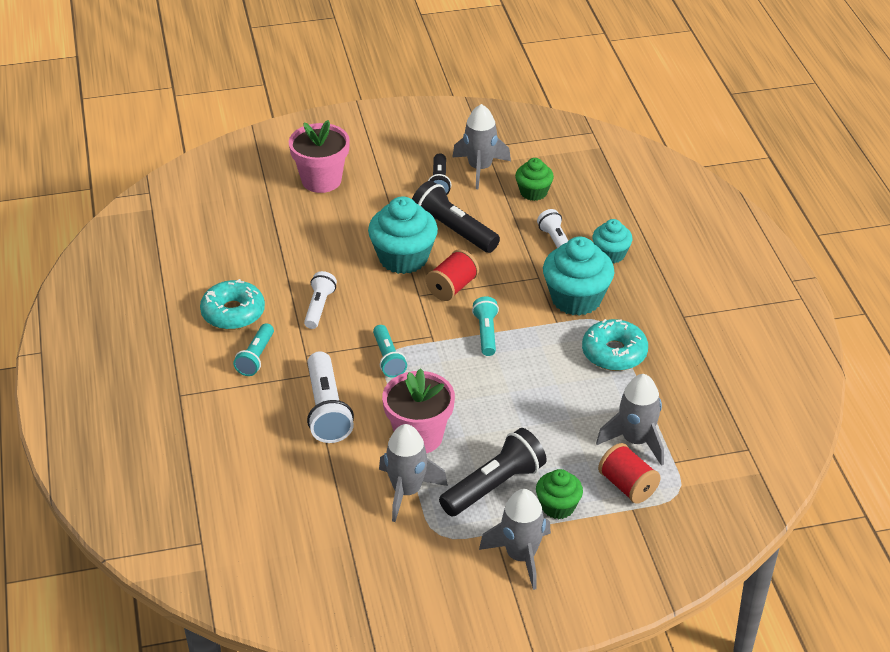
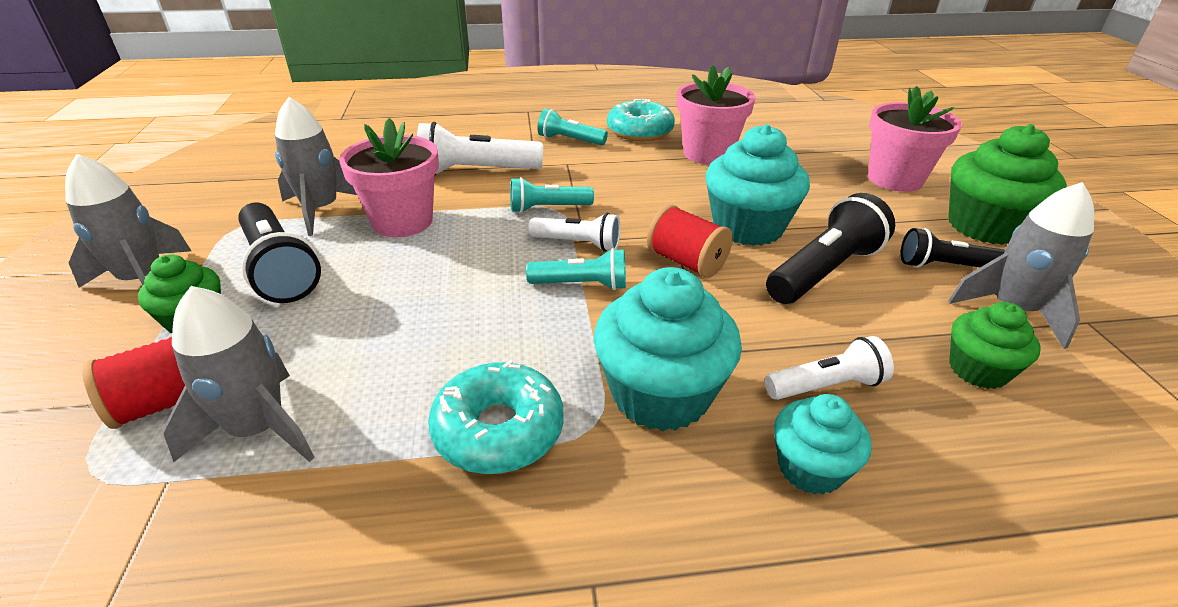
camera: 95 degrees right, 5 degrees down
(281, 272) = (707, 153): none -> pink flower pot
(319, 307) = (646, 171): white flashlight -> white flashlight (578, 243)
(388, 156) = (984, 226): none -> green cupcake

